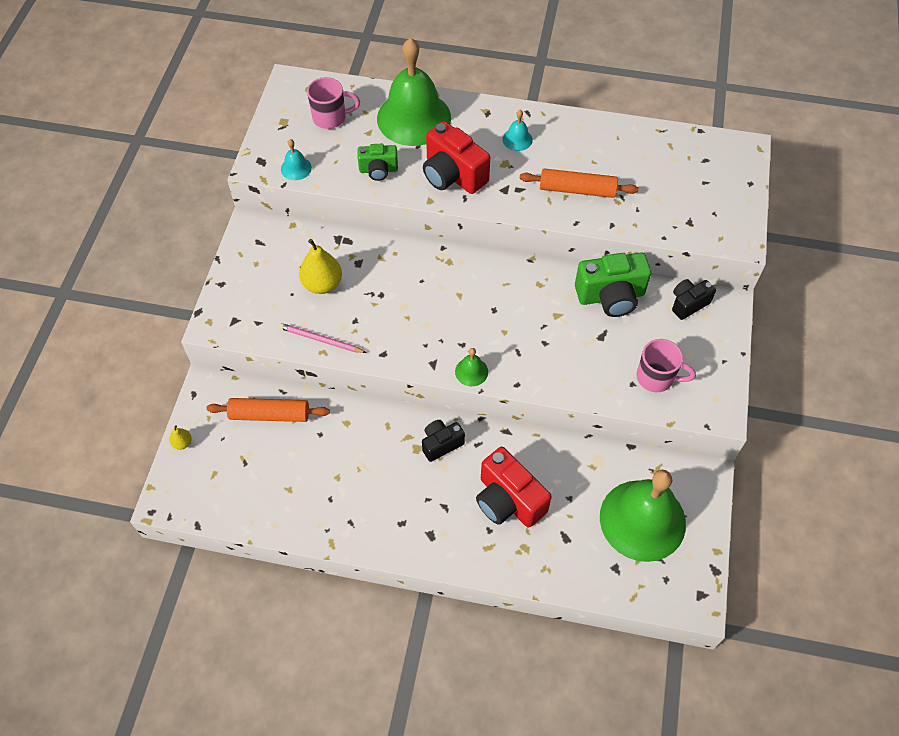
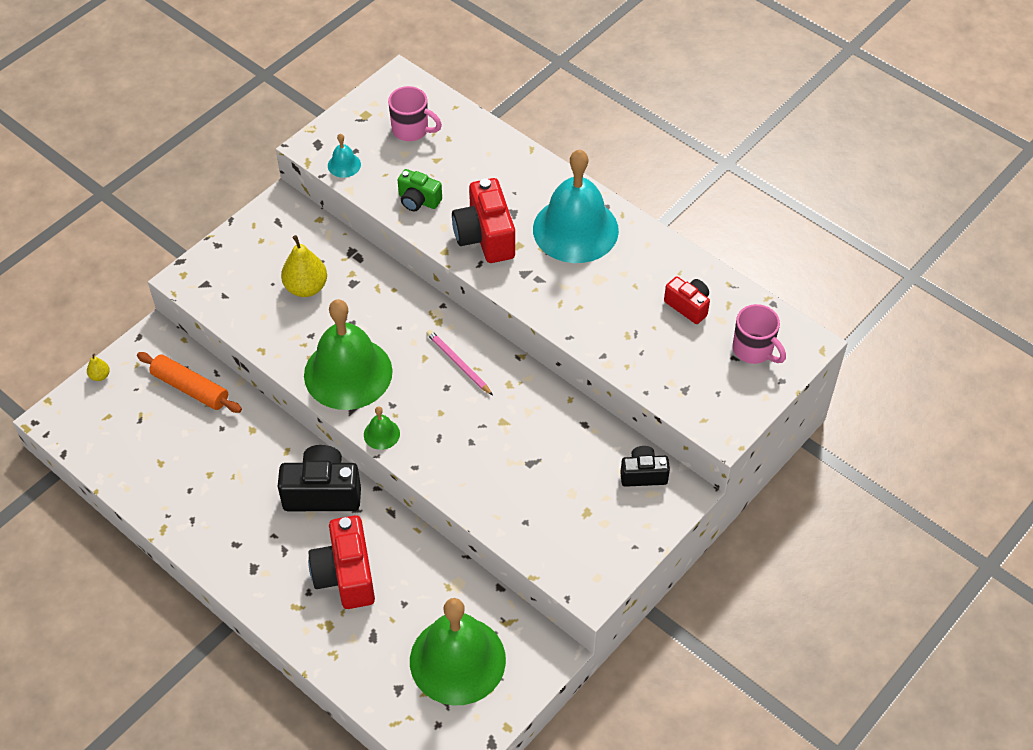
camera: 30 degrees right, 5 degrees down
(320, 340) = (267, 338): pink pencil -> pink pencil (458, 363)
(414, 118) = (490, 164): green bell -> green bell (348, 373)
(441, 444) = (322, 492): black camera -> black camera, size x1.70
(517, 139) = (575, 229): turquoise bell -> turquoise bell, size x2.50
(577, 190) = (596, 306): orange rolling pin -> none
(610, 296) = (570, 429): green camera -> none
(643, 159) = (688, 306): none -> red camera
(656, 377) = (554, 528): pink mug -> pink mug (754, 350)

